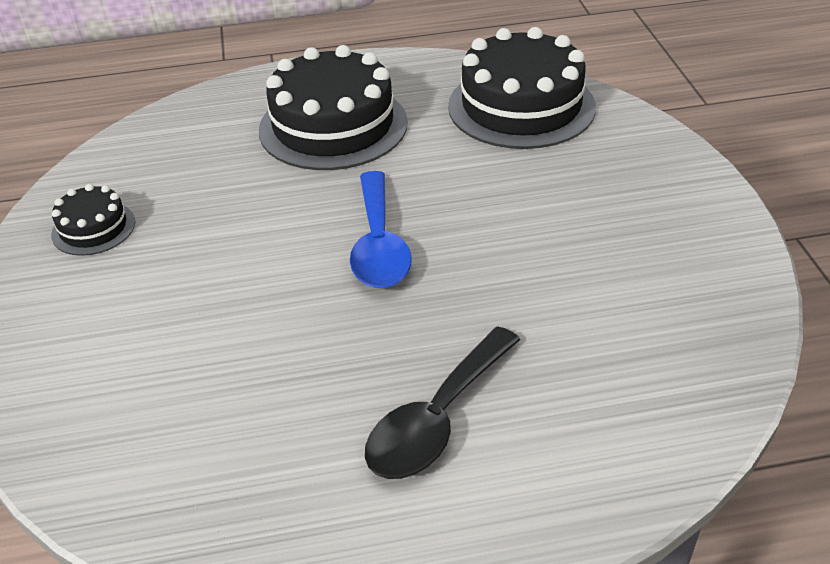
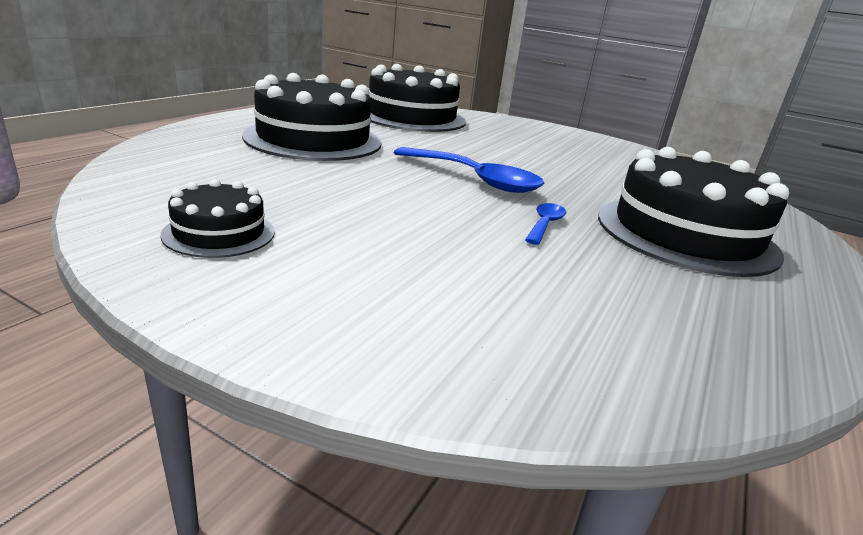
camera: 55 degrees left, 15 degrees down
(321, 332) = (545, 224): none -> blue spoon
(437, 419) = (685, 234): black spoon -> black cake

